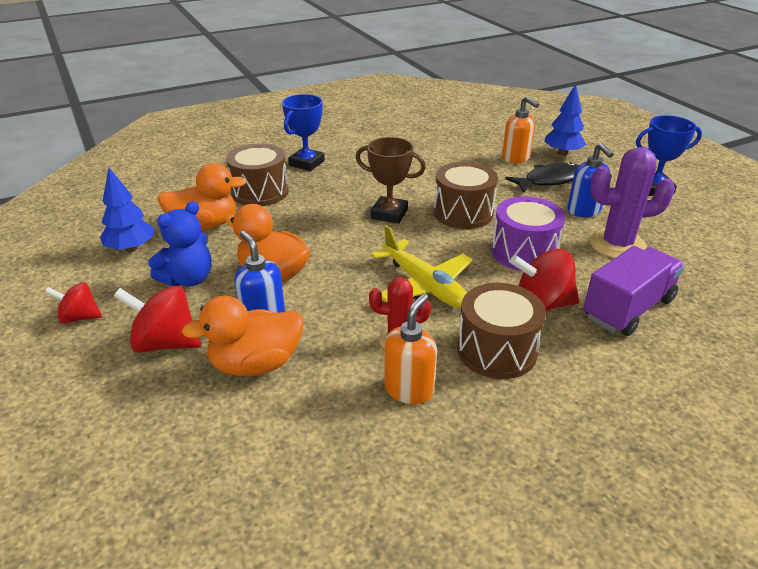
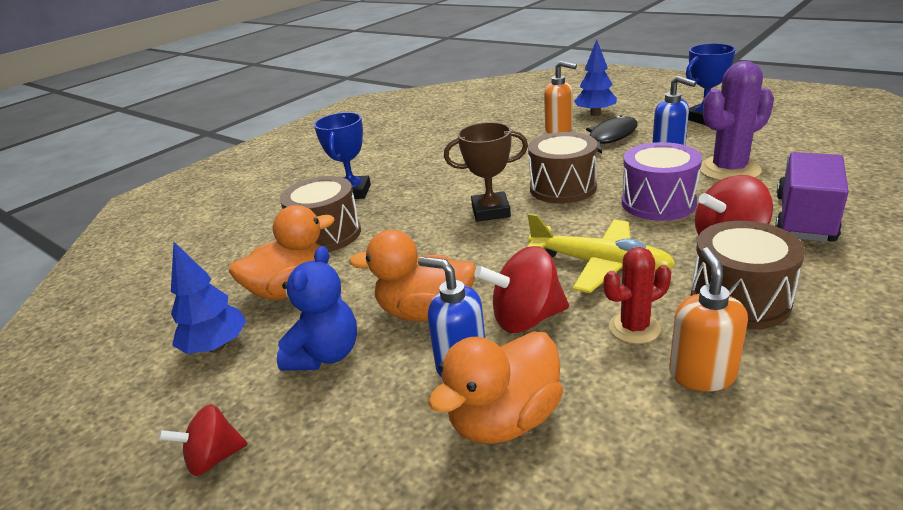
camera: 20 degrees left, 5 degrees down
(165, 343) = (365, 442): red spinning top -> red spinning top (526, 319)

